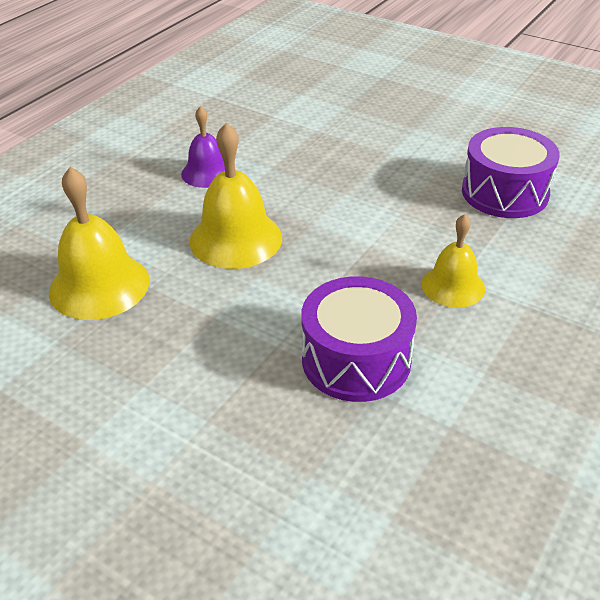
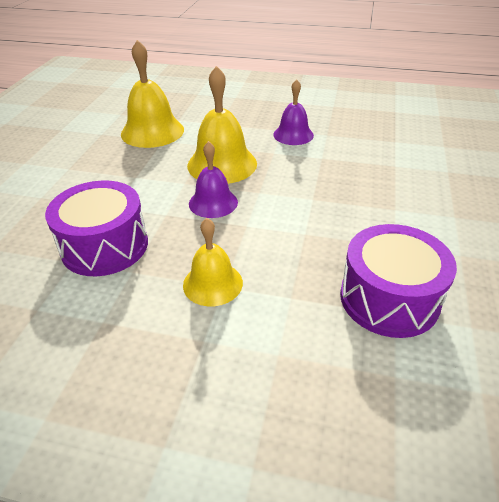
camera: 70 degrees right, 0 degrees up
(314, 261) = (213, 202): none -> purple bell

